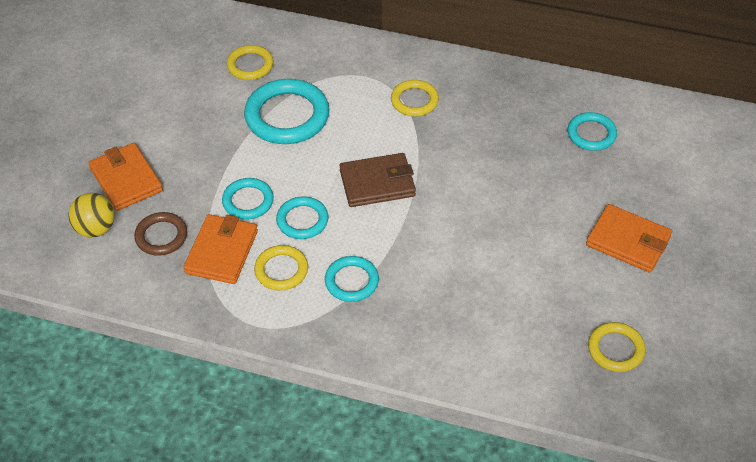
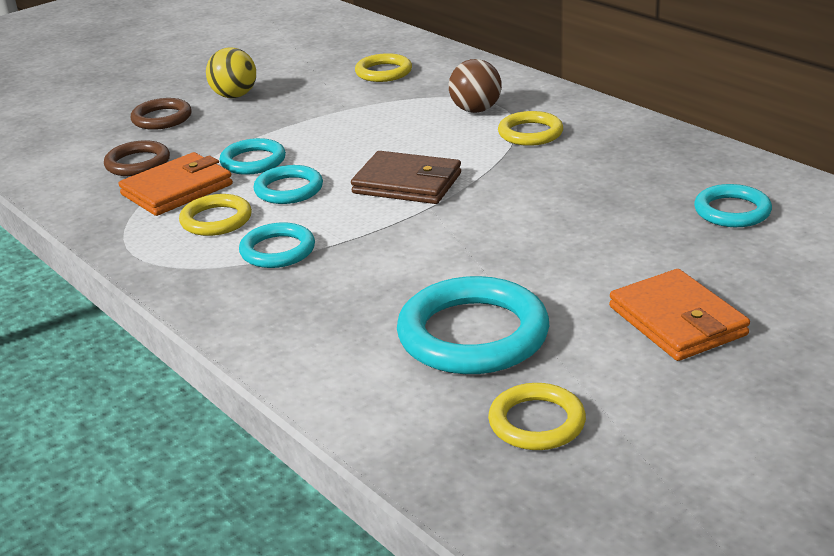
camera: 35 degrees right, 20 degrees down
(95, 229) = (89, 142): yellow ball -> yellow ball (234, 96)
(126, 179) = (162, 118): orange wallet -> brown ring
(287, 116) = (374, 113): turquoise ring -> turquoise ring (473, 334)
(357, 88) = (475, 110): none -> brown ball

